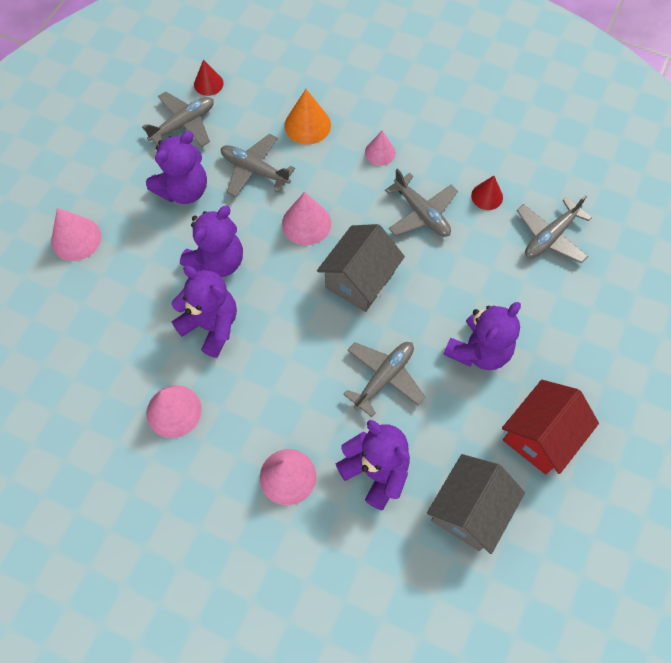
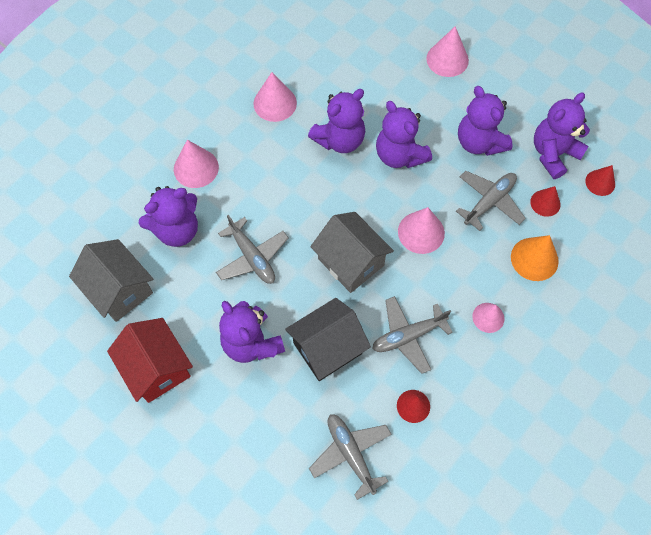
camera: 105 degrees right, 0 degrees up
(183, 124) = (553, 154): grey plane -> purple teddy bear
(243, 124) = (545, 203): none -> red cone
(459, 279) = (327, 348): none -> black house

